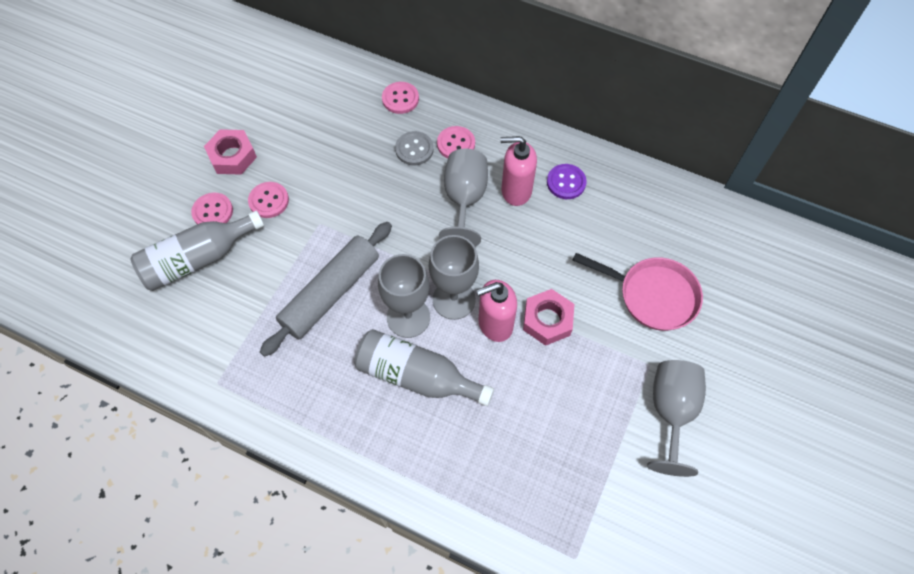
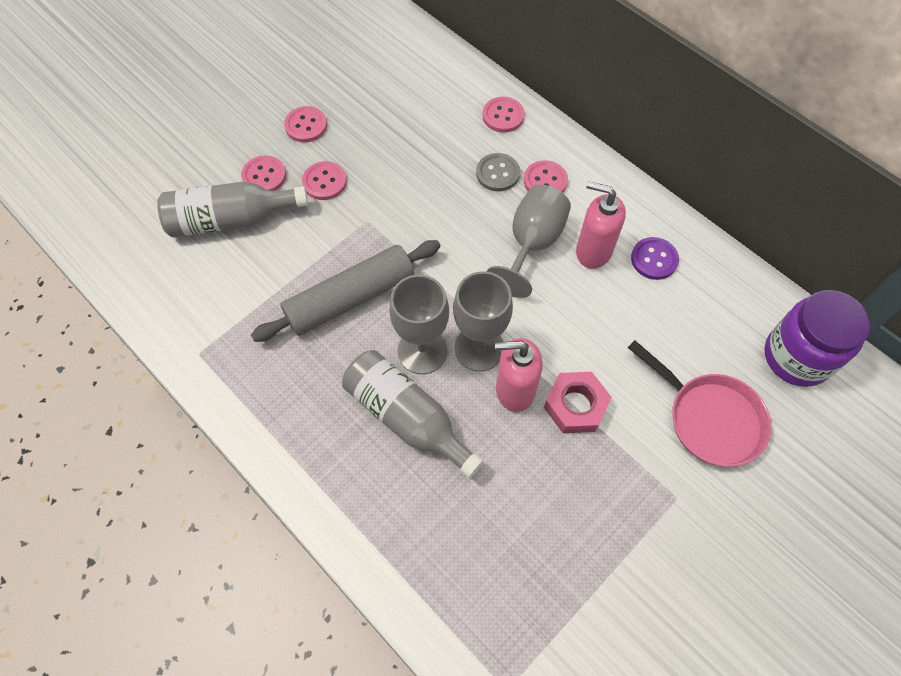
camera: 20 degrees right, 0 degrees up
(232, 156) = (306, 125): pink nut -> pink button
(671, 412) = (683, 561): grey goblet -> none
(700, 225) = (796, 357): none -> purple jar

